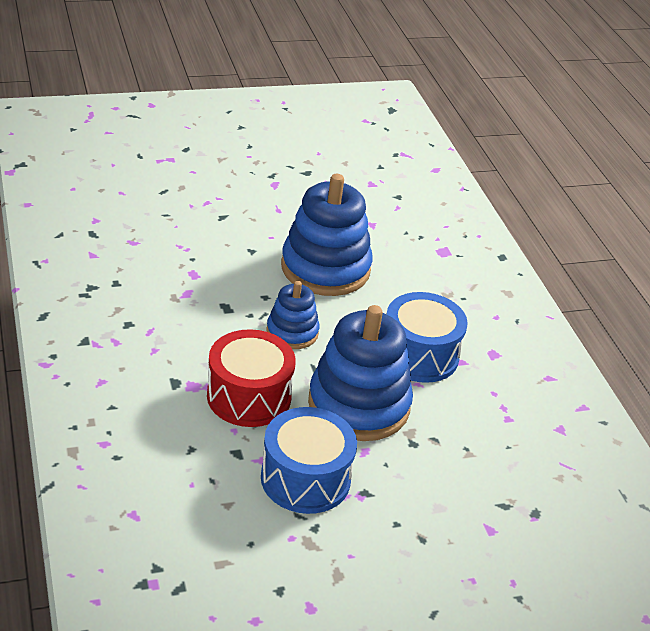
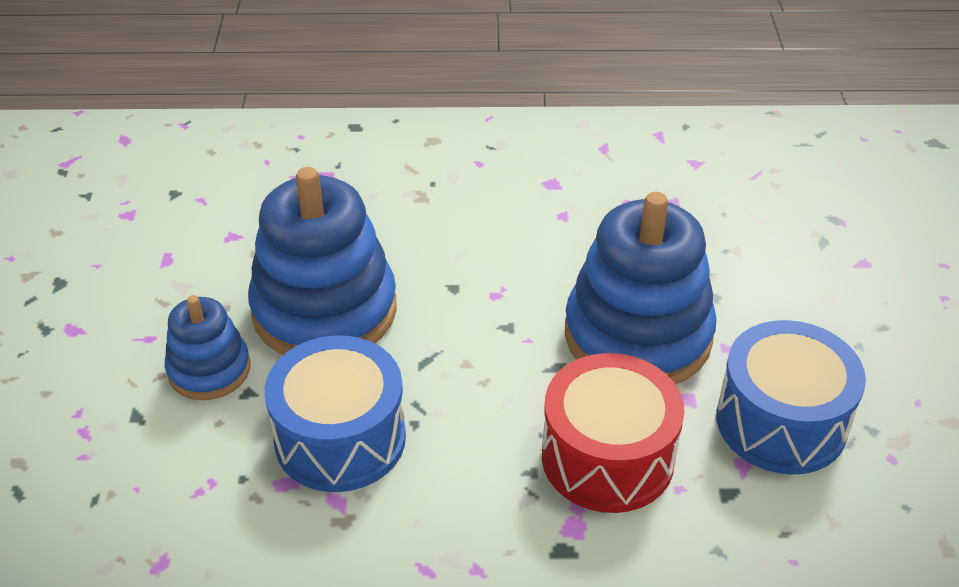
camera: 70 degrees left, 5 degrees up
(292, 332) = (468, 378): blue stacking toy -> blue stacking toy (209, 369)
(419, 355) = (543, 252): blue drum -> blue drum (340, 438)

